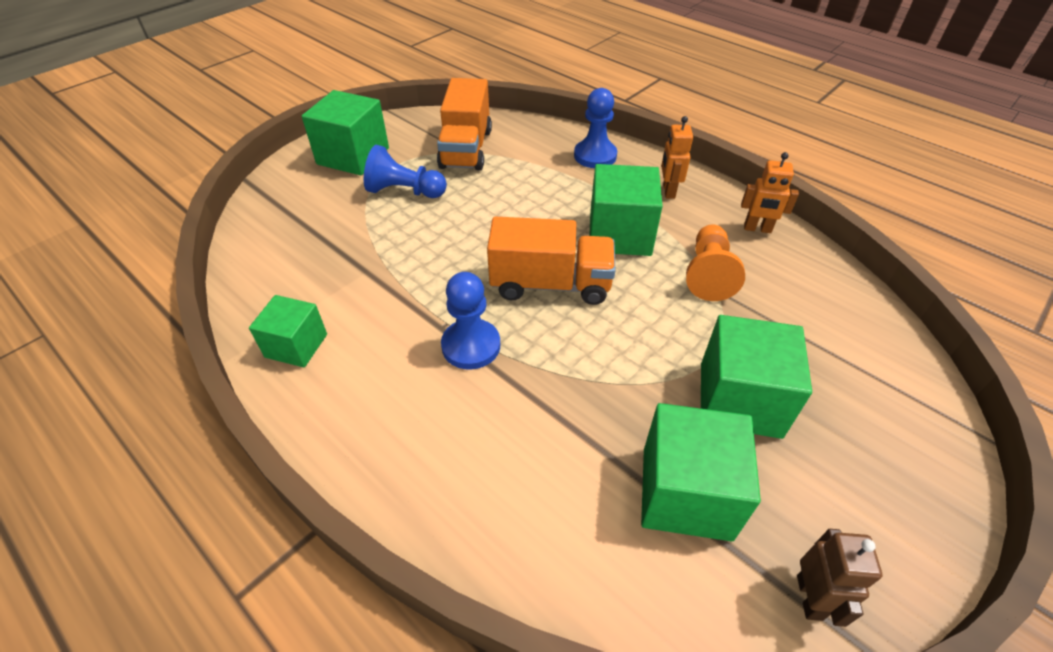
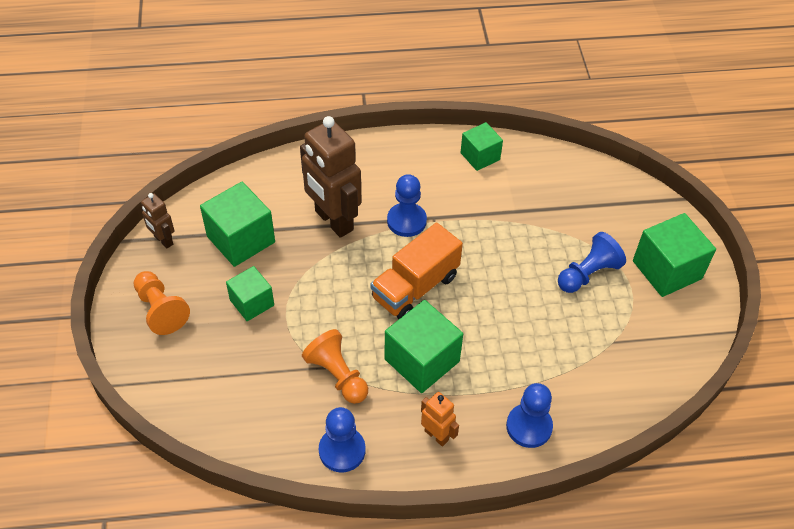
camera: 130 degrees right, 5 degrees up
(466, 149) = (617, 345): orange truck -> none
(545, 414) = (333, 221): none -> brown robot
(740, 399) = (252, 303): green cube -> green cube, size x0.63
(757, 229) = (342, 450): orange robot -> blue pawn
(873, 484) = (161, 310): none -> orange pawn

